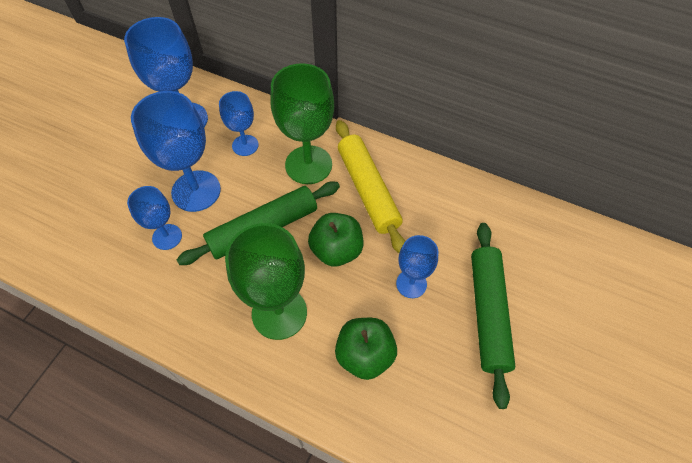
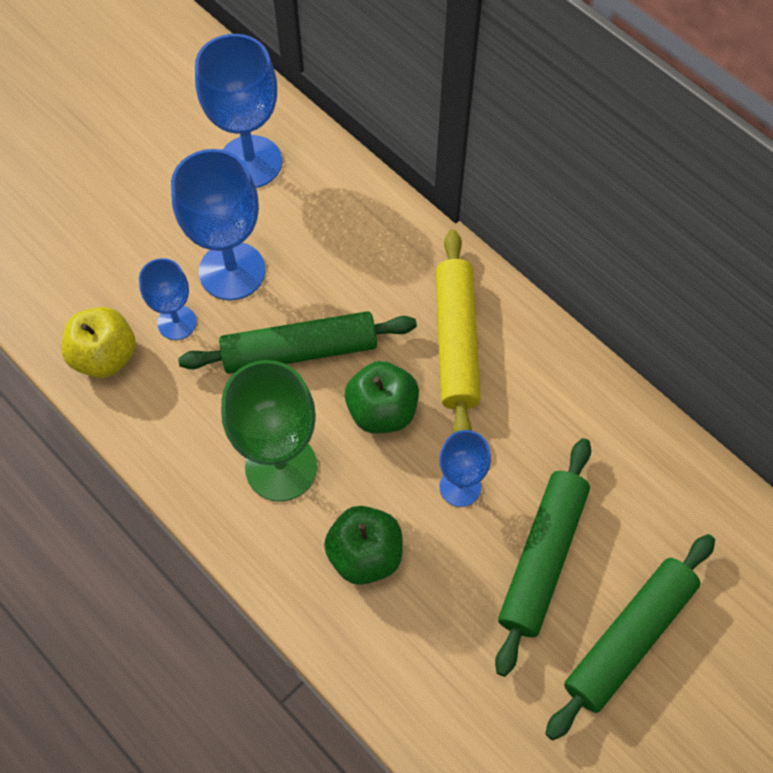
camera: 20 degrees right, 5 degrees up
(119, 277) = (105, 356): none -> yellow apple
(245, 145) = (317, 225): blue goblet -> none
(308, 165) = (390, 280): green goblet -> none
(571, 348) = (628, 638): none -> green rolling pin

